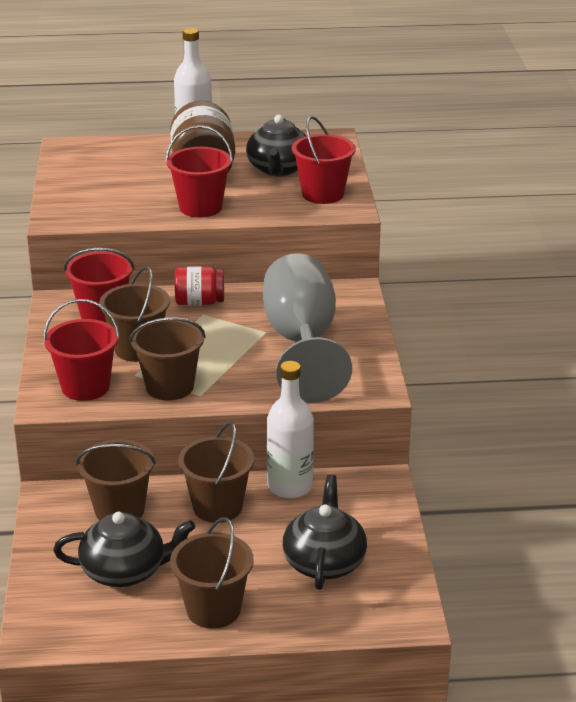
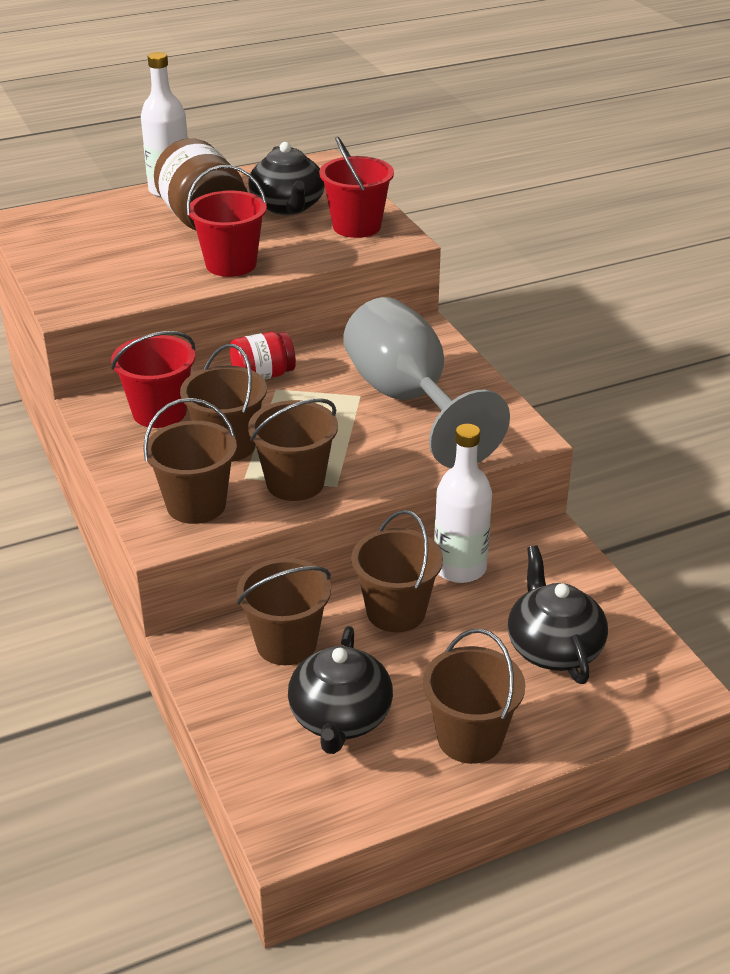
camera: 20 degrees left, 5 degrees up
(85, 387) = (196, 505): red bucket -> brown bucket
(125, 571) = (340, 718): black teapot -> black teapot turned 120 degrees clockwise

